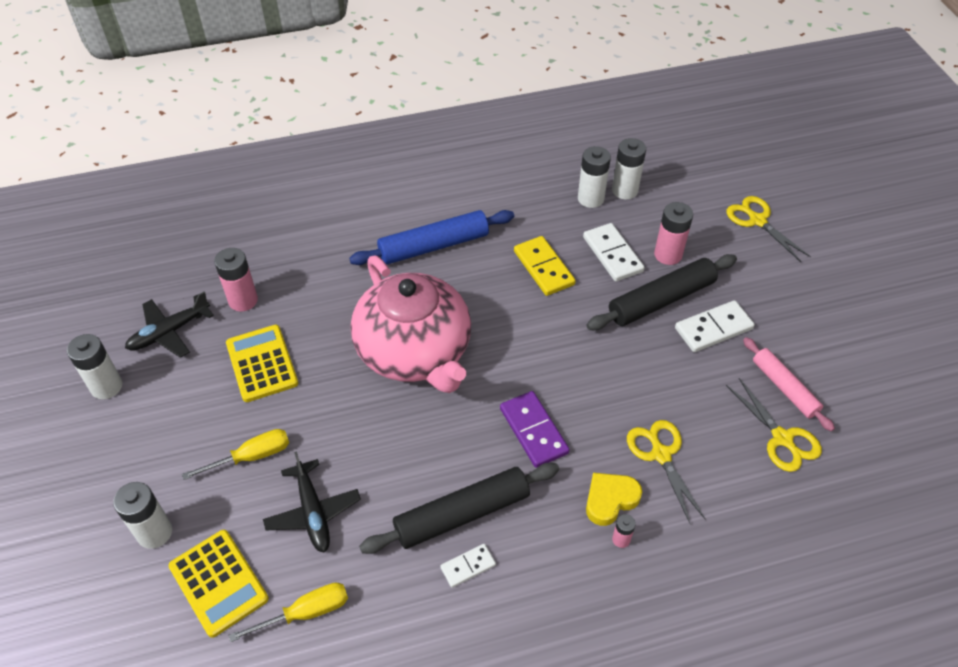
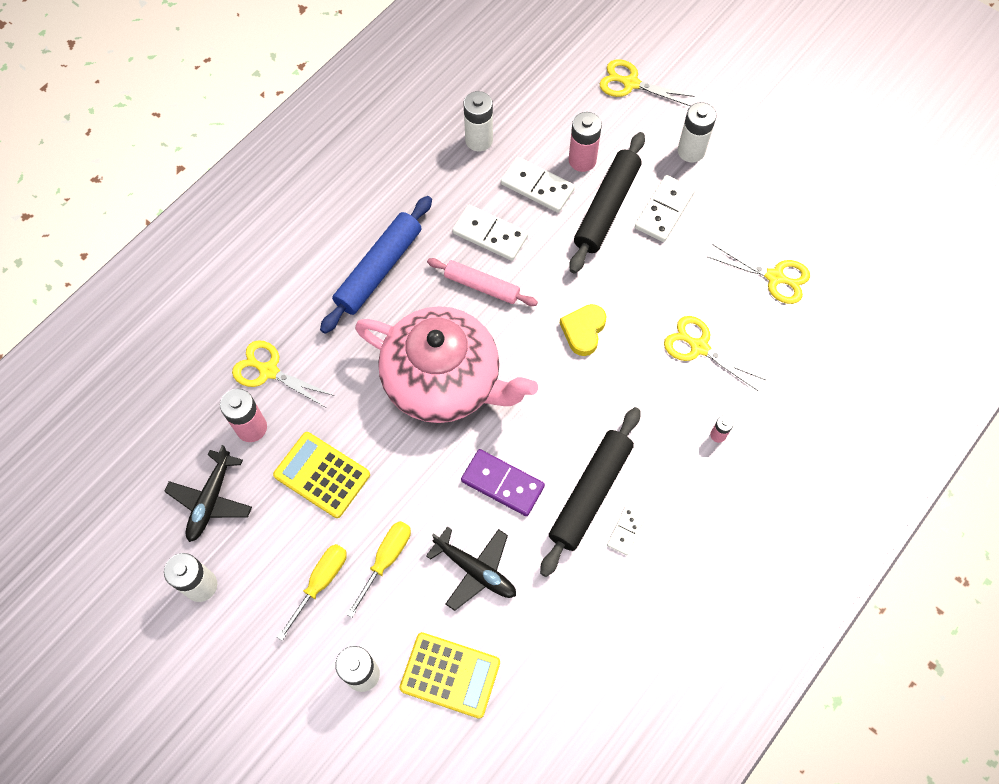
camera: 35 degrees left, 15 degrees up
(290, 269) = (268, 371): none -> yellow scissors
(306, 612) = (536, 649): yellow screwdriver -> yellow screwdriver (321, 582)
(533, 431) = (592, 389): purple domino -> purple domino (502, 484)
(543, 268) = (490, 235): yellow domino -> white domino
(610, 500) = (688, 409): yellow heart -> yellow heart (583, 331)
(624, 190) = (502, 114): white battery -> white battery (691, 151)
(784, 388) = (749, 232): pink rolling pin -> pink rolling pin (482, 286)

